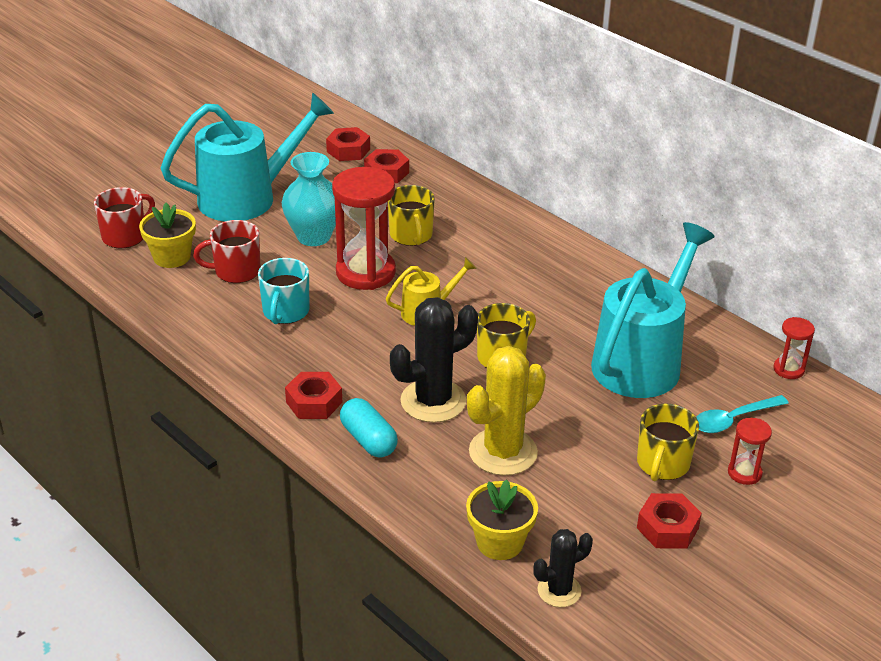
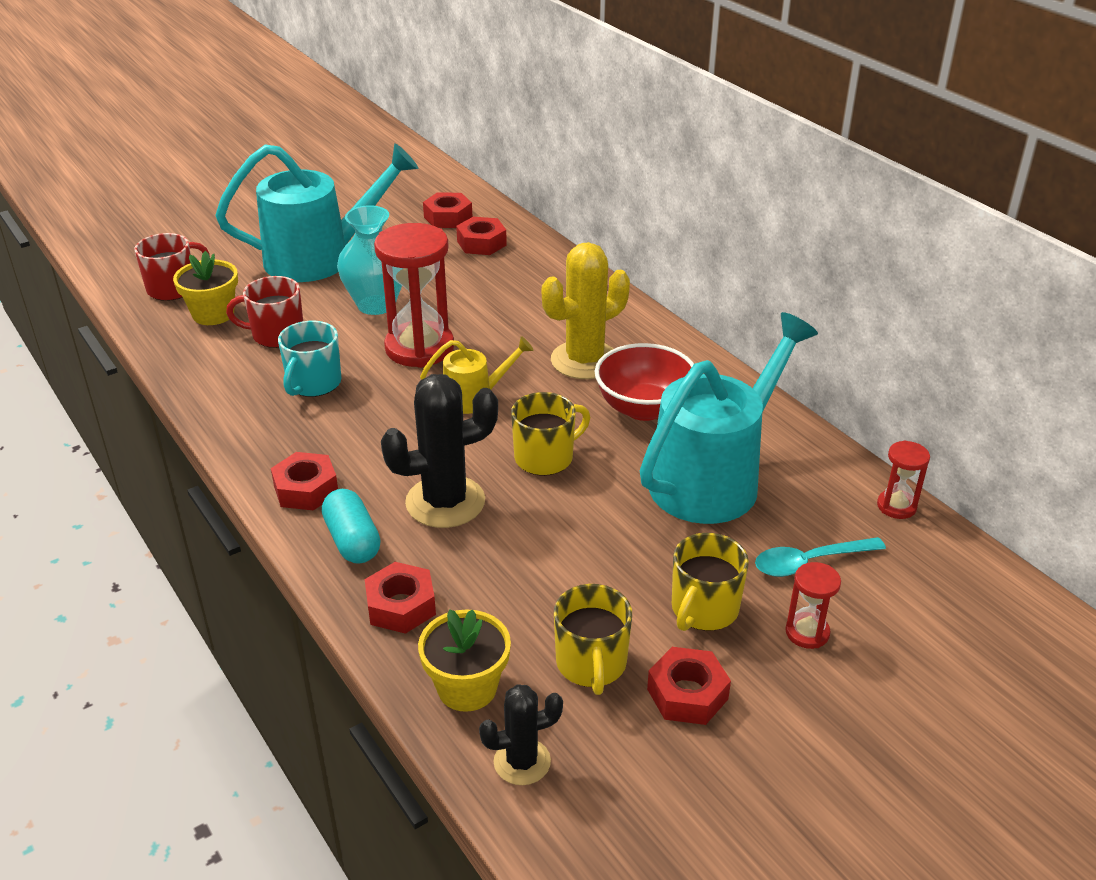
camera: 10 degrees right, 0 degrees up
(411, 235) = (485, 312): yellow mug -> yellow mug (591, 664)
(426, 487) = (401, 606): none -> red nut
(503, 452) = (508, 573): yellow cactus -> yellow cactus (584, 360)
(570, 308) = (644, 408): none -> red bowl

